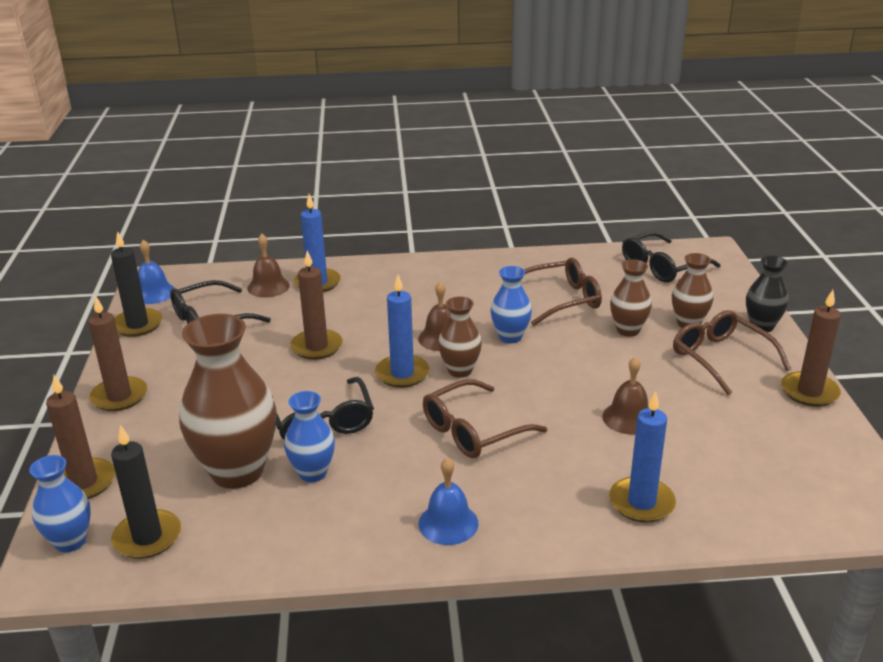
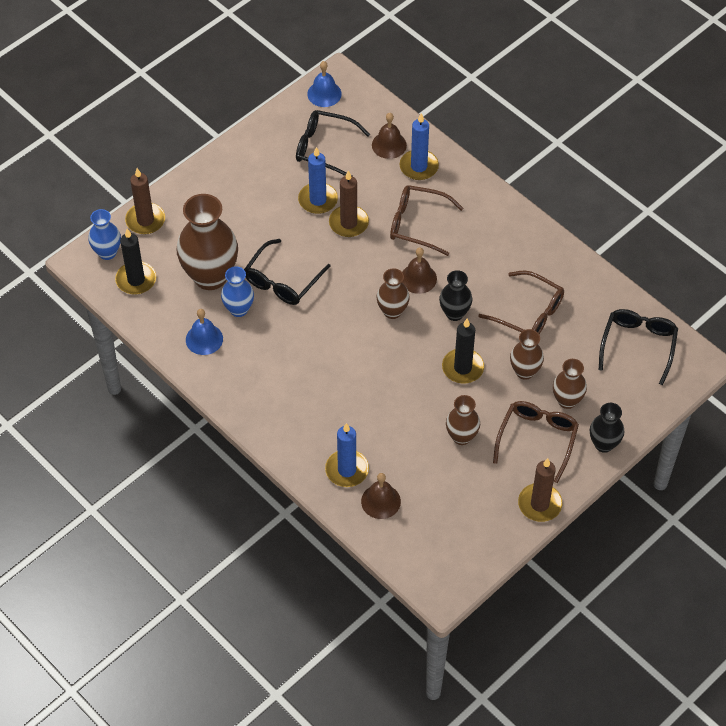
camera: 50 degrees right, 25 degrees up
(119, 396) = (217, 172): brown candle -> none
(137, 325) = (285, 117): black candle -> black candle (462, 368)
(402, 374) = (362, 285): blue candle -> blue candle (318, 200)
(448, 523) = (254, 394): blue bell -> blue bell (204, 339)
(474, 430) = (340, 356): brown glasses -> brown glasses (418, 224)
(510, 337) = (454, 313): blue vase -> black vase
(628, 418) = (422, 424): brown bell -> brown bell (381, 501)
(663, 267) = (638, 346): black glasses -> black glasses turned 90 degrees clockwise
(672, 400) = (461, 437): none -> brown vase

